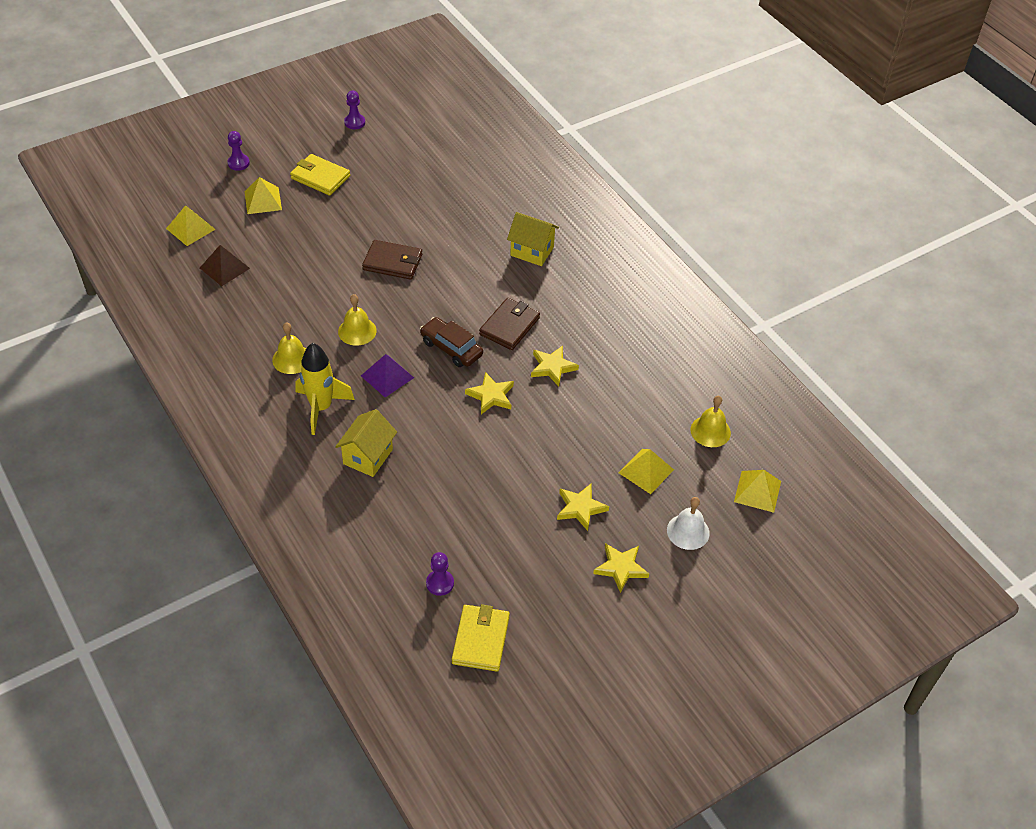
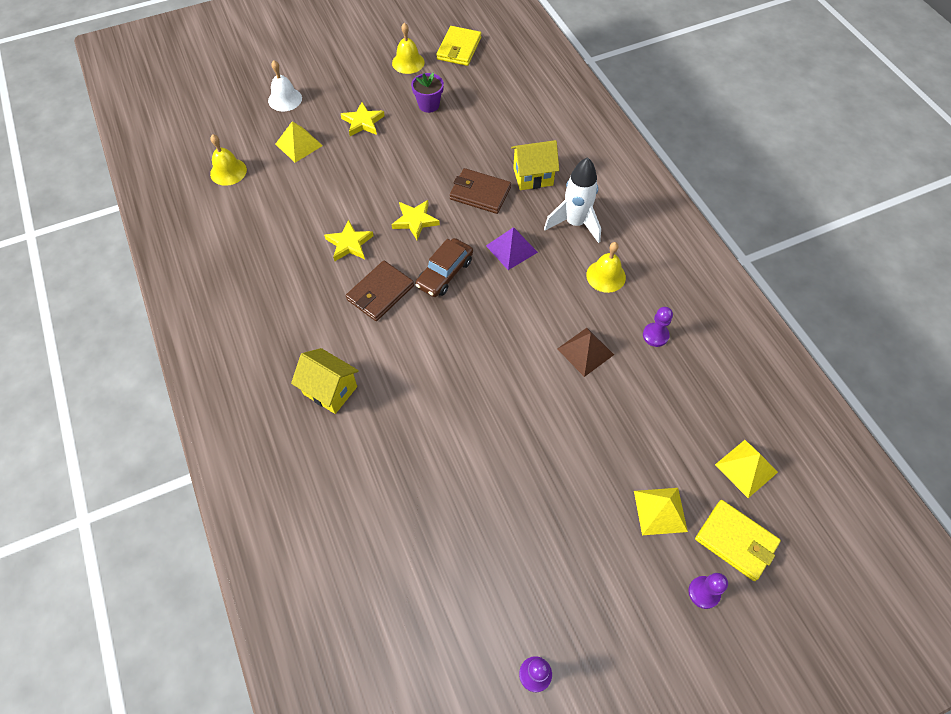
camera: 170 degrees left, 10 degrees up
(224, 268) = (692, 400): brown pyramid -> brown pyramid (585, 351)
(320, 177) = (585, 549): yellow wallet -> yellow wallet (736, 541)
(321, 408) = (575, 223): yellow rocket -> white rocket
(357, 331) = (539, 302): yellow bell -> yellow bell (408, 62)
(368, 456) = (533, 176): yellow house -> yellow house turned 45 degrees clockwise
(393, 262) = (496, 389): brown wallet -> brown wallet (480, 193)
(440, 583) = (483, 82): purple pawn -> purple pawn (655, 335)
(451, 348) = (444, 273): brown car -> brown car turned 75 degrees clockwise
(505, 541) = (429, 105): none -> purple flower pot
(621, 568) = (346, 80): yellow star -> none
(757, 491) = (215, 122): yellow pyramid -> none

